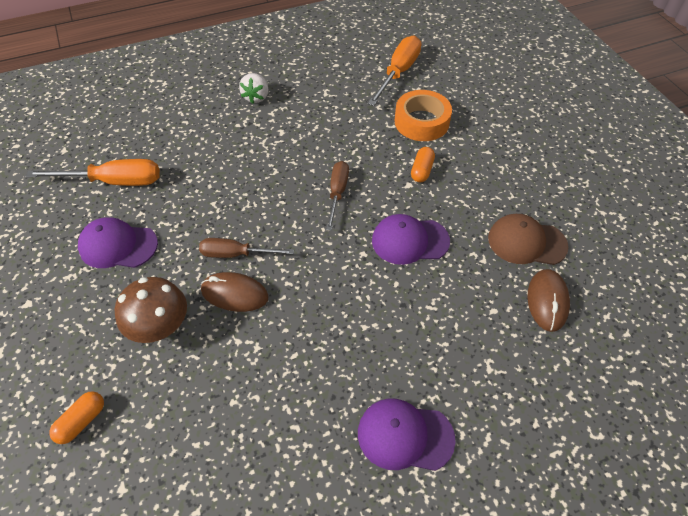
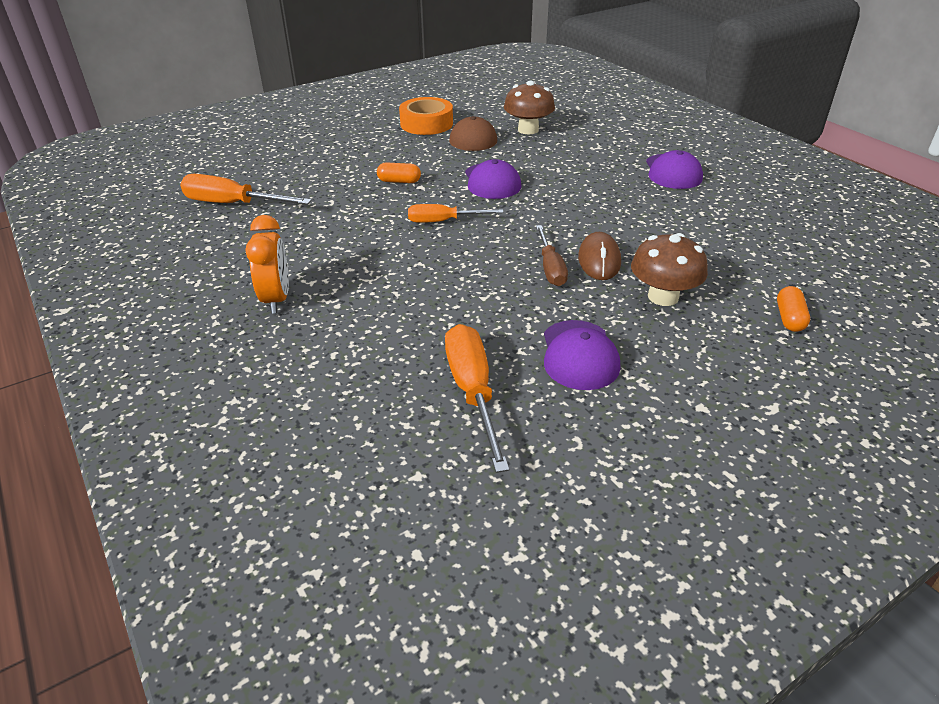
camera: 100 degrees left, 15 degrees down
(82, 421) = (789, 318): orange capsule -> orange capsule turned 75 degrees clockwise
(256, 97) = (276, 299): white strawberry -> orange clock
(337, 193) = (443, 221): brown screwdriver -> orange screwdriver
(421, 122) = (324, 185): orange tape -> orange tape (426, 124)
(547, 301) = (528, 130): brown mouse -> brown mushroom

